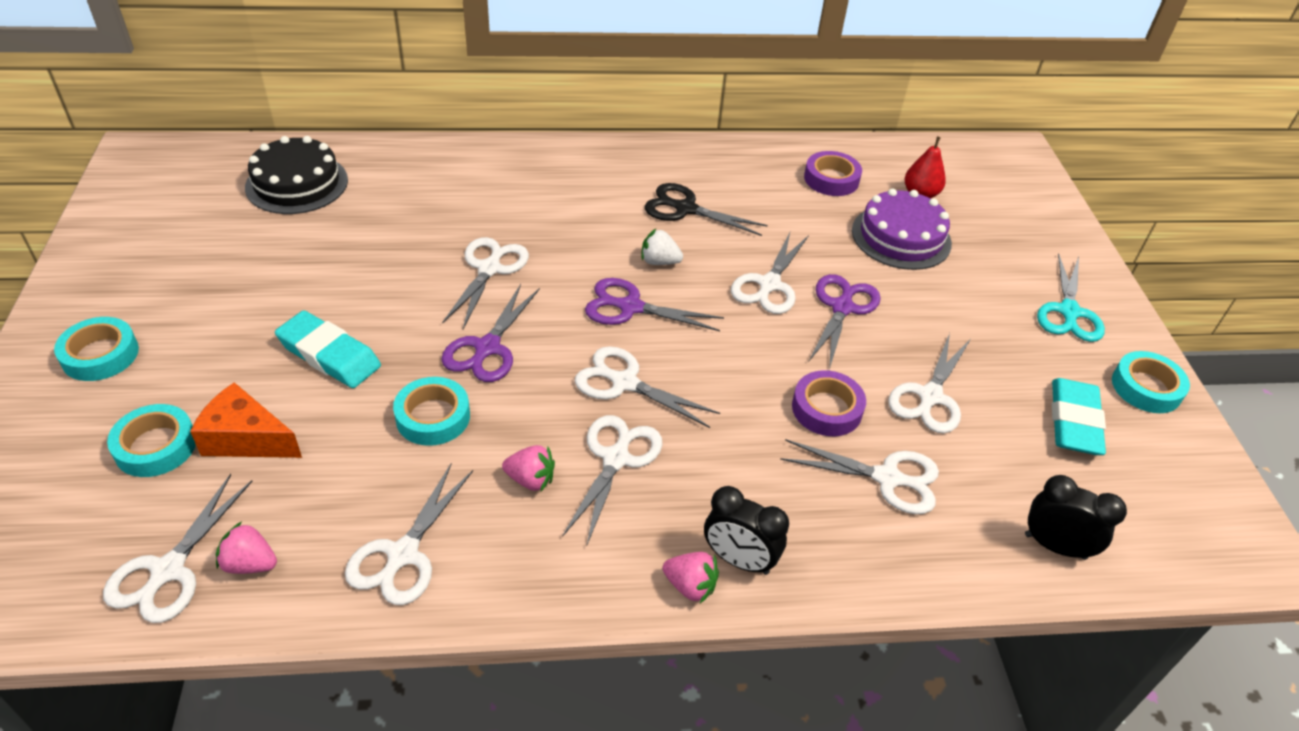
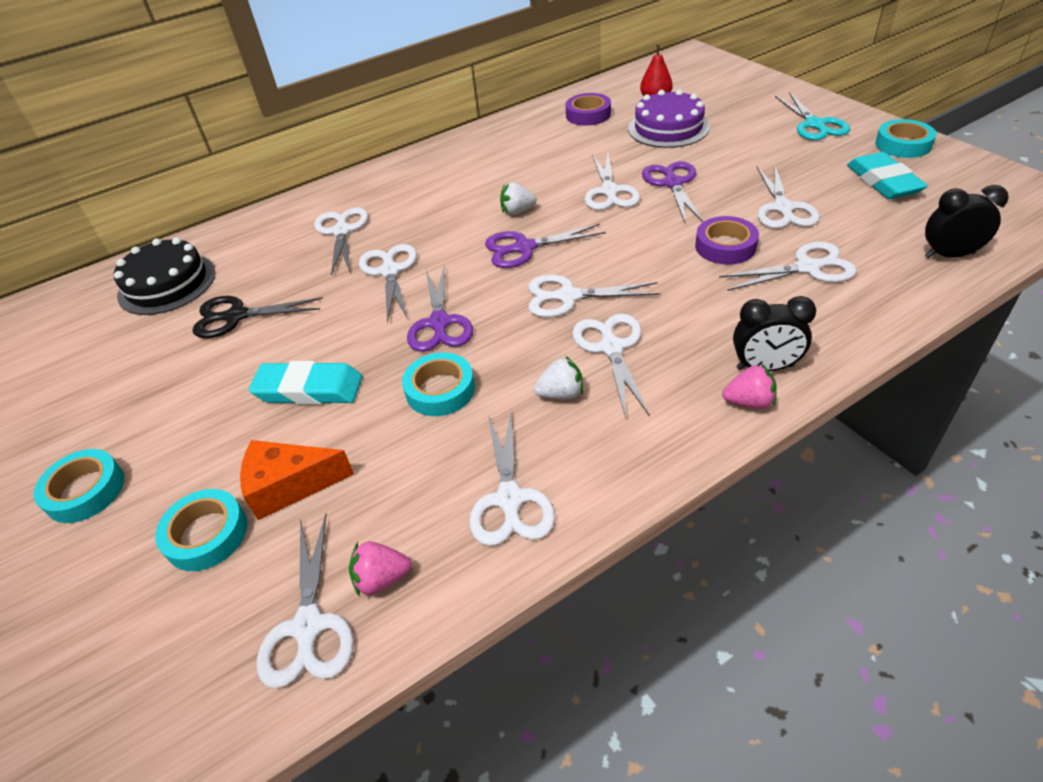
camera: 20 degrees left, 0 degrees up
(482, 202) = (342, 231): none -> white scissors
(530, 480) = (561, 394): pink strawberry -> white strawberry
(685, 209) = (504, 172): black scissors -> black scissors (236, 316)

